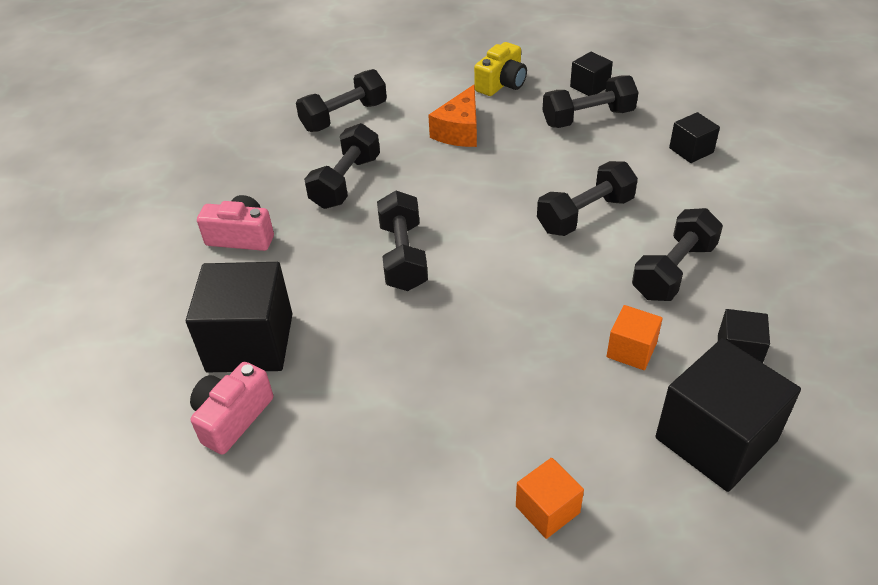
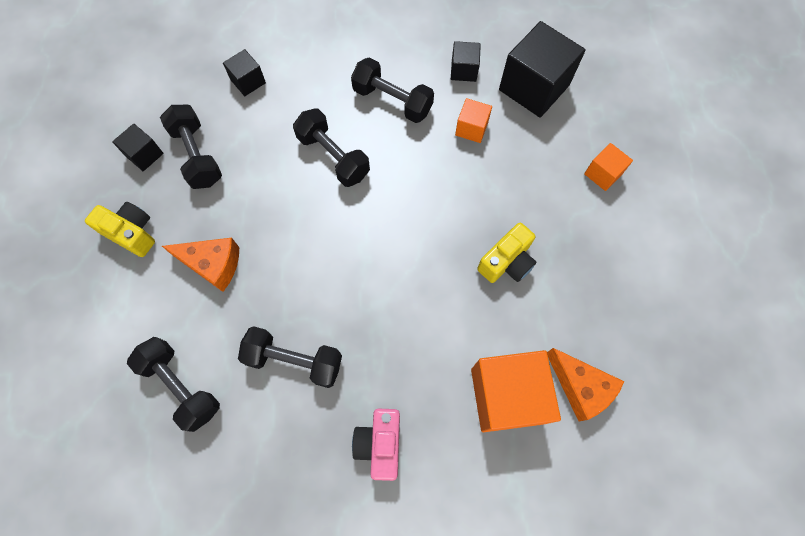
camera: 100 degrees left, 25 degrees up
(232, 417) = (580, 387): pink camera -> orange cheese
(250, 342) = (506, 396): black cube -> orange cube
(403, 256) = (394, 290): black dumbbell -> none
(418, 364) = (507, 262): none -> yellow camera

